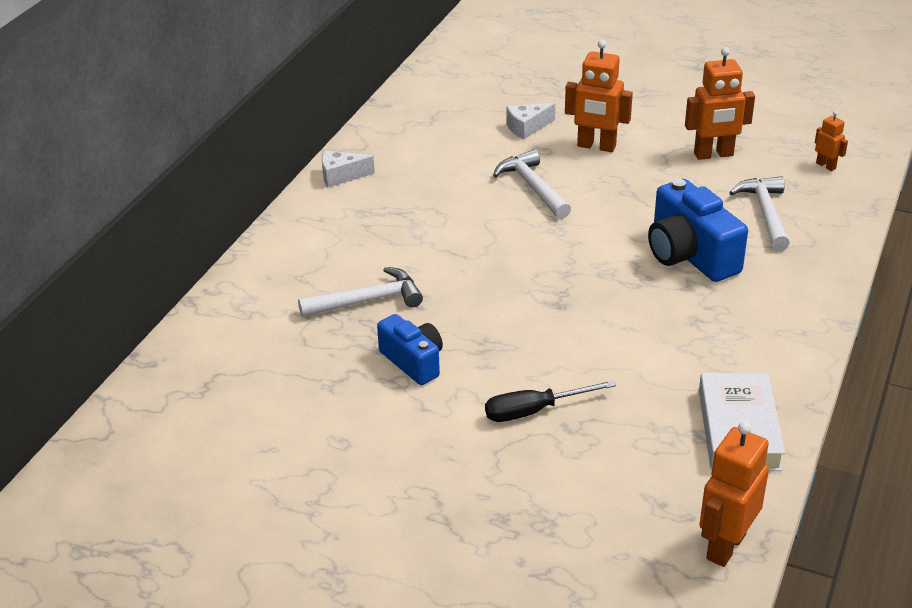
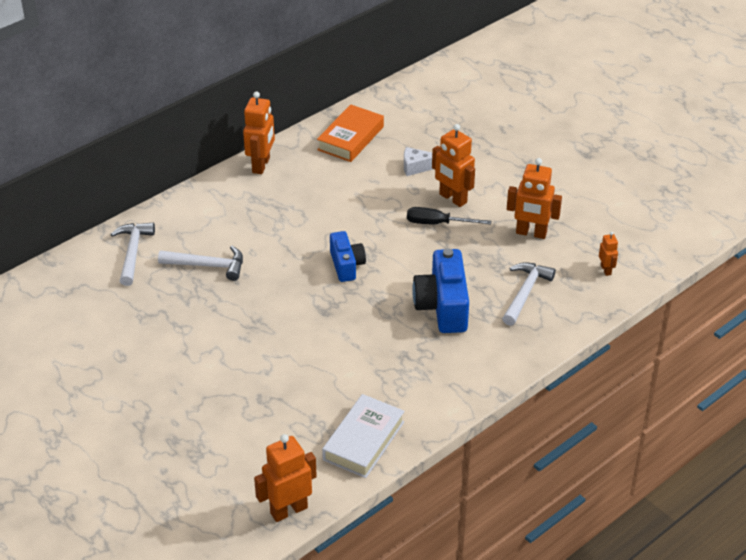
camera: 25 degrees right, 5 degrees up
(341, 176) = (261, 165): white cheese -> orange robot
(413, 362) = (202, 319): blue camera -> blue camera (346, 265)
(424, 121) = (350, 138): none -> orange book
(532, 187) = (381, 217): white hammer -> white hammer (132, 252)
(534, 411) = (248, 379): black screwdriver -> black screwdriver (437, 223)

